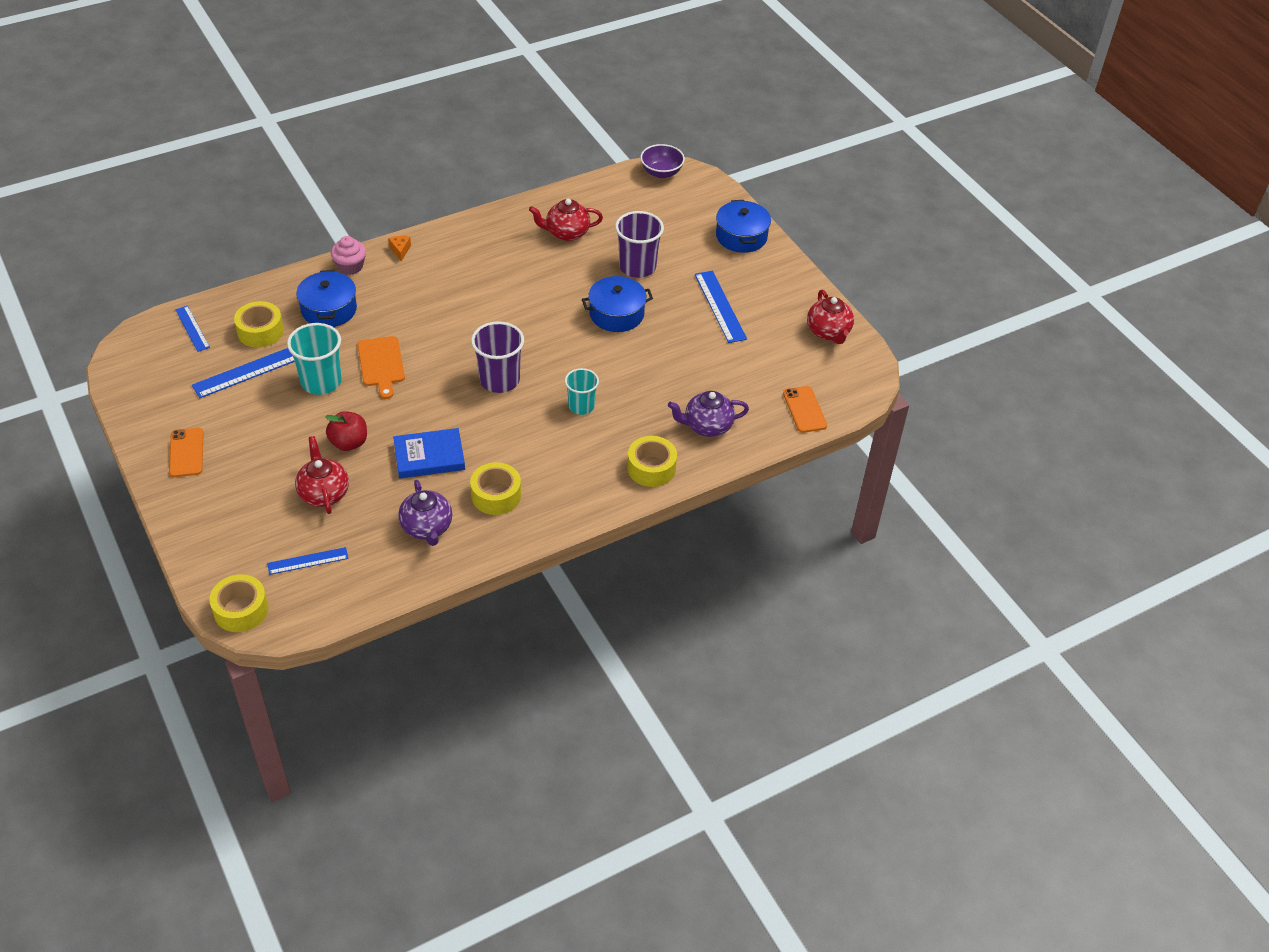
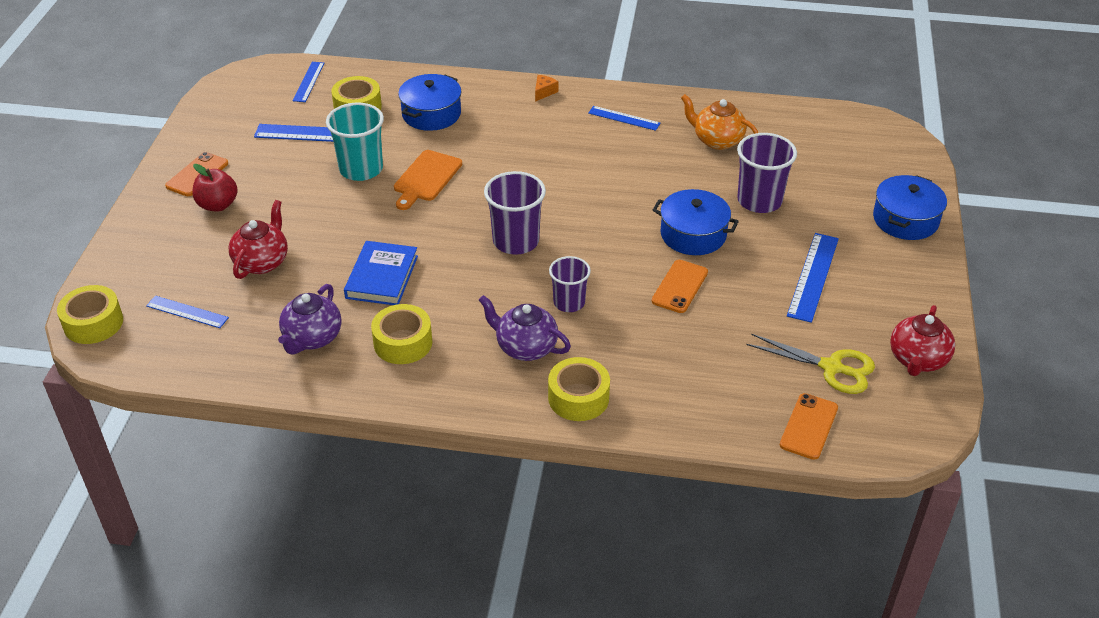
camera: 40 degrees right, 5 degrees down
(349, 443) = (328, 230): red apple -> red apple (218, 205)
(350, 266) = (487, 87): pink cupcake -> none
(429, 456) = (381, 277): blue book -> blue book turned 75 degrees clockwise
(483, 245) = (624, 118): none -> blue ruler
(566, 233) = (717, 140): red teapot -> orange teapot
(581, 406) = (569, 302): turquoise cup -> purple cup
(643, 357) = (679, 286): none -> orange phone
(661, 172) = (873, 125): purple bowl -> none
(707, 426) = (680, 387): purple teapot -> purple teapot (525, 347)
(784, 364) = (831, 367): none -> yellow scissors

